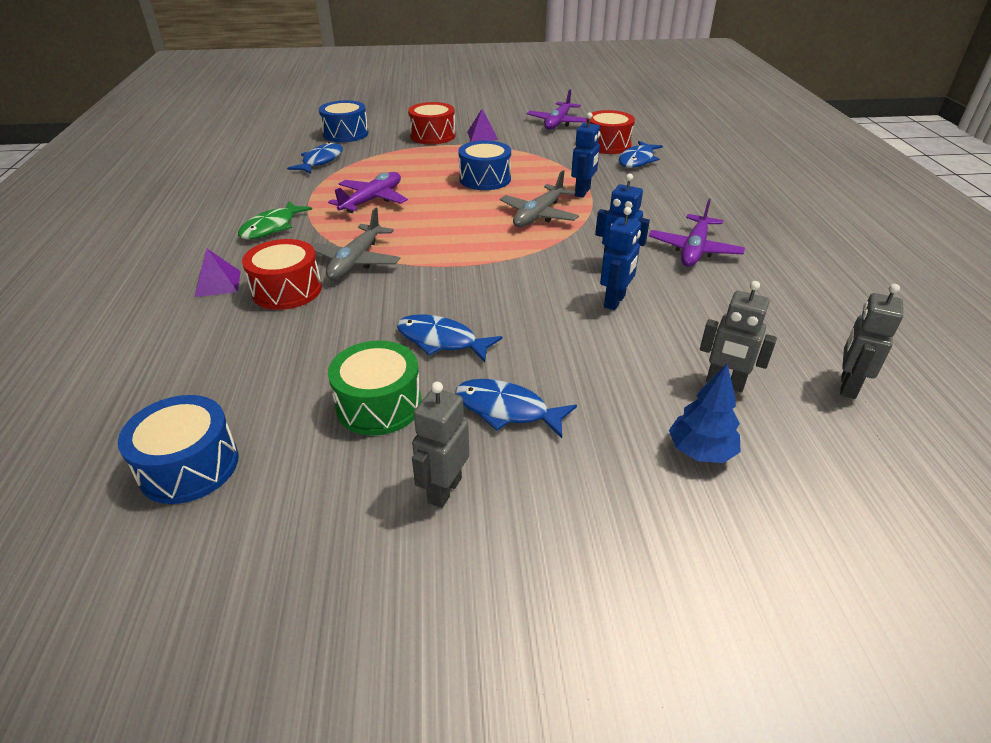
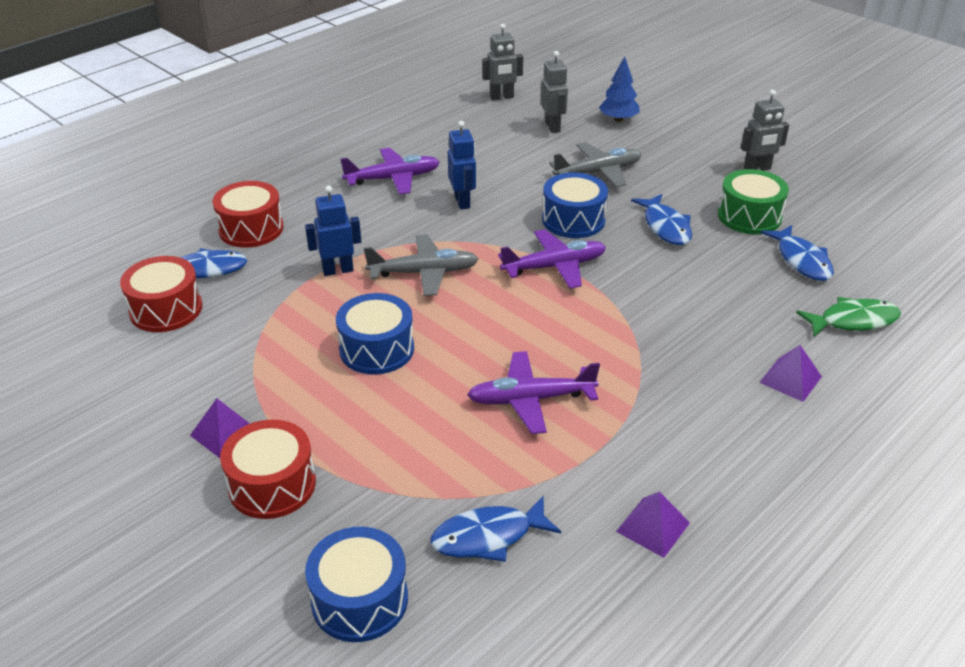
camera: 130 degrees left, 0 degrees up
(189, 466) = (887, 246): blue drum -> blue drum (573, 220)
(247, 192) = (653, 527): none -> purple pyramid
(271, 227) = (680, 428): green fish -> green fish (853, 321)
(287, 290) = (734, 332): red drum -> red drum (251, 229)
(356, 261) = (644, 326): grey plane -> grey plane (598, 172)
(506, 410) = (681, 177): blue fish -> blue fish (801, 260)
(558, 123) = (101, 388): purple plane -> purple plane (554, 267)
(615, 301) = (518, 184): blue robot -> none

